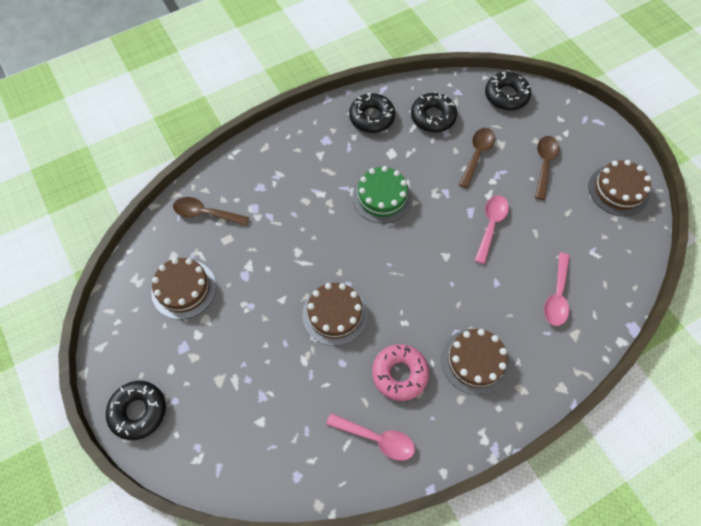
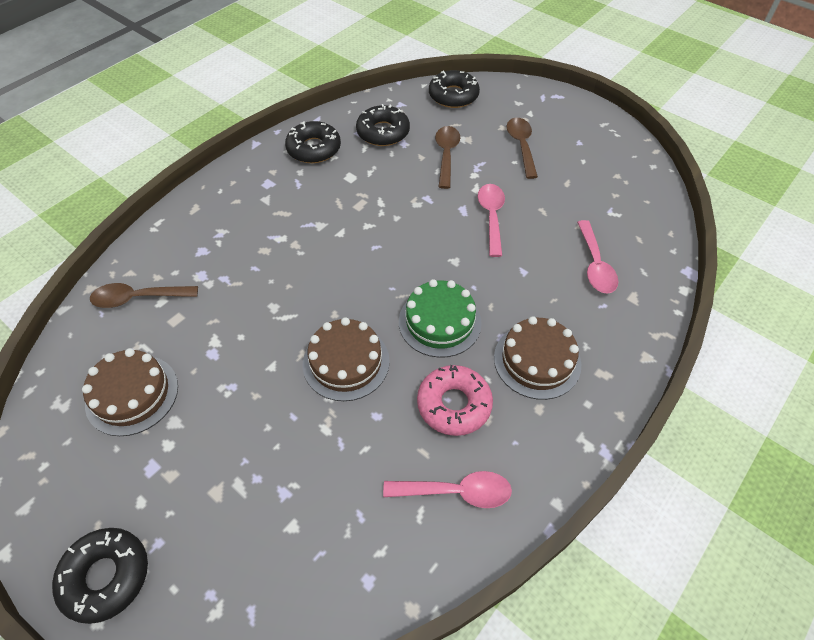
camera: 20 degrees left, 10 degrees down
(382, 197) = (356, 222): green cake -> green cake (439, 322)
(618, 190) = (607, 150): brown cake -> none

